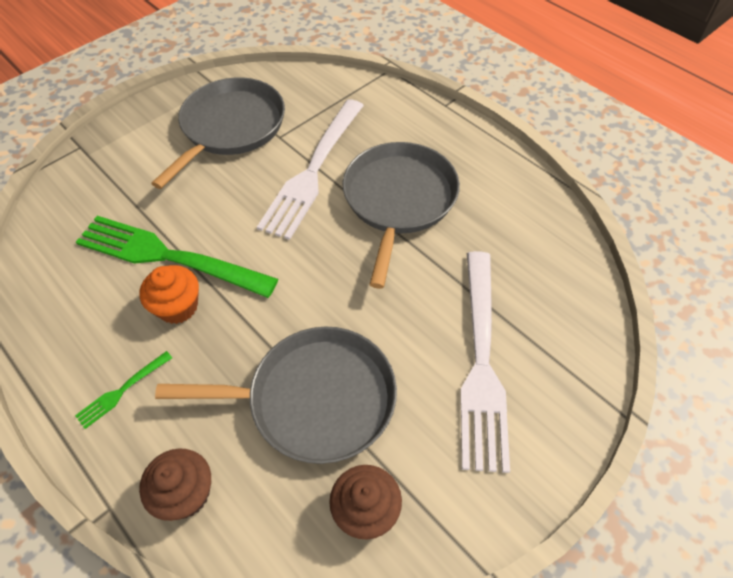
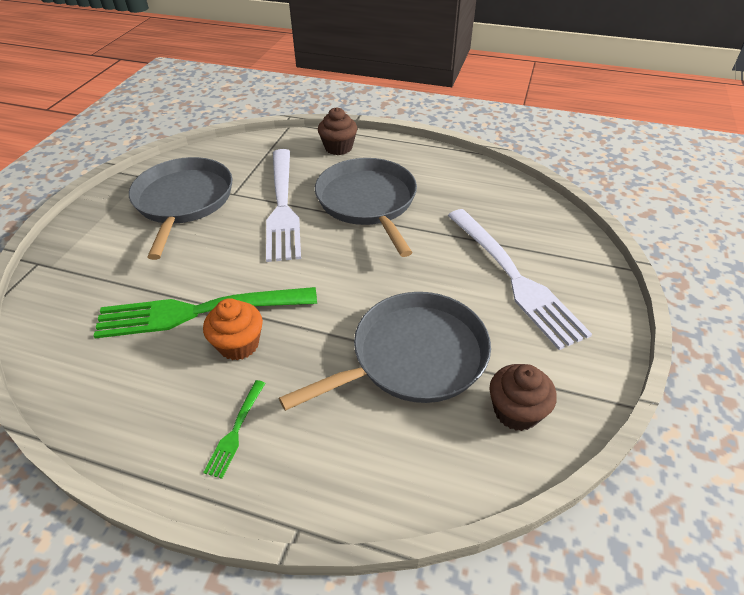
camera: 30 degrees left, 10 degrees down
(185, 494) = (361, 478): brown cupcake -> brown cupcake (338, 147)

